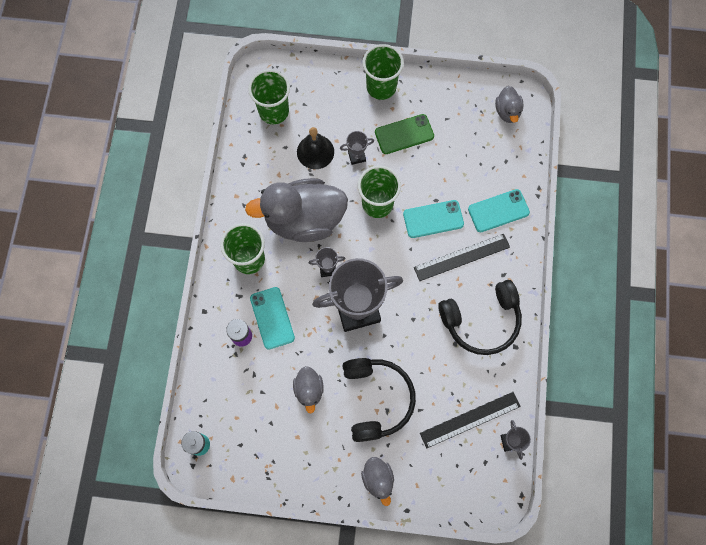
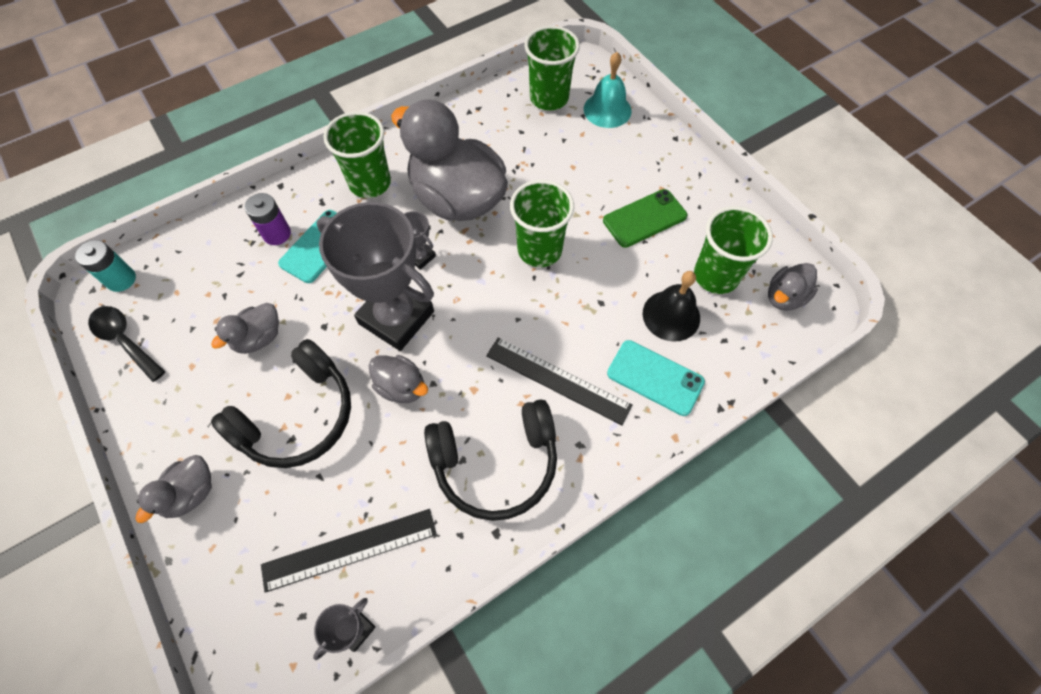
camera: 50 degrees right, 10 degrees down
(248, 464) = (125, 340): none -> black spoon
(312, 87) = (607, 110): none -> turquoise bell
(315, 151) = (542, 157): black bell -> black bell (671, 315)
(356, 156) = (574, 195): grey trophy -> none
(381, 87) = (673, 162): green cup -> green cup (716, 276)
(402, 336) = (402, 387): none -> grey duck
(404, 134) = (644, 218): green phone -> green phone turned 60 degrees counterclockwise
(433, 219) = (575, 316): turquoise phone -> none
(470, 419) = (349, 549): black ruler -> black ruler turned 45 degrees counterclockwise
(481, 321) = (496, 464): black headphones -> black headphones turned 45 degrees counterclockwise

